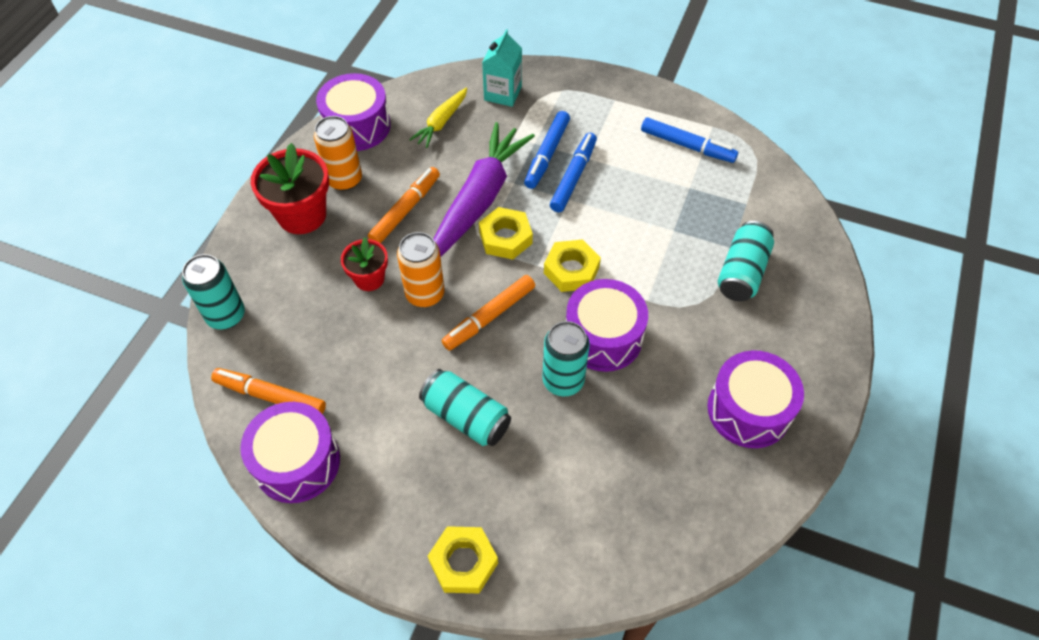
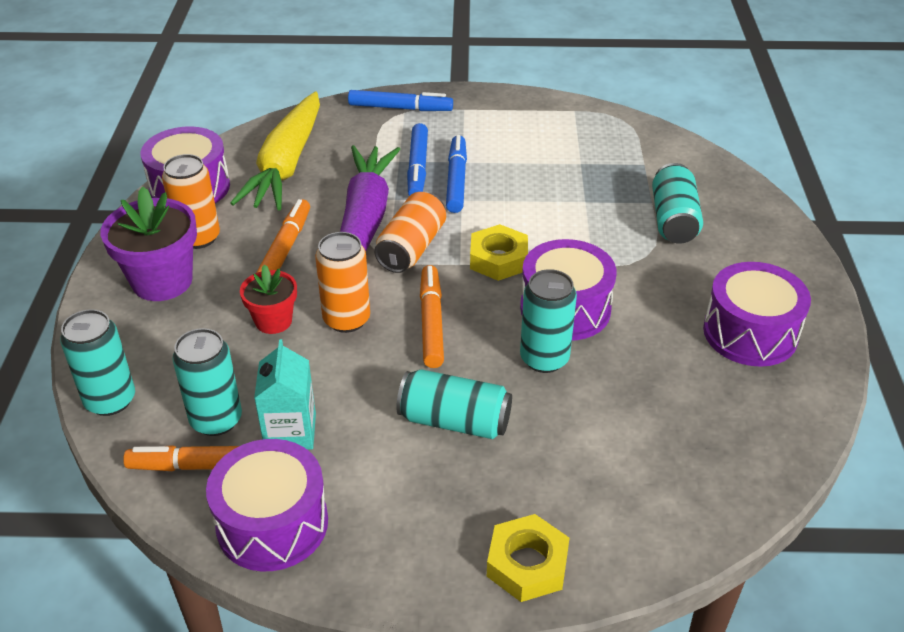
camera: 20 degrees left, 15 degrees down
(293, 357) = (216, 420): none -> turquoise can
(302, 215) = (162, 281): red flower pot -> purple flower pot
(441, 122) = (286, 165): yellow carrot -> yellow carrot, size x1.98
(489, 317) = (431, 322): orange marker -> orange marker turned 150 degrees clockwise
(503, 93) = (342, 127): turquoise carton -> turquoise carton (290, 432)
(505, 238) = (411, 248): yellow nut -> orange can
(687, 146) = (558, 130): blue marker -> blue marker (400, 108)

